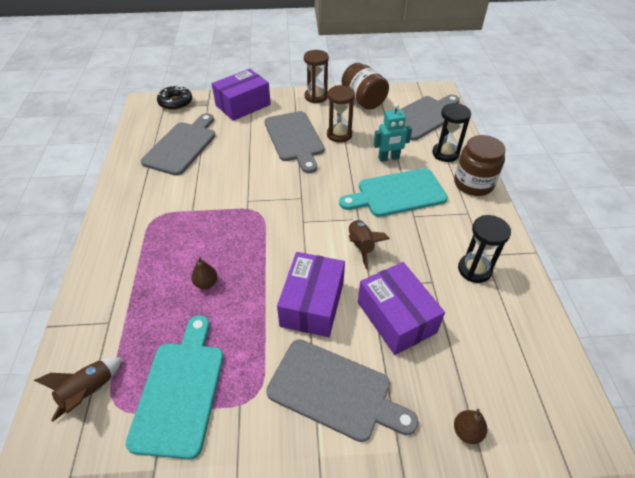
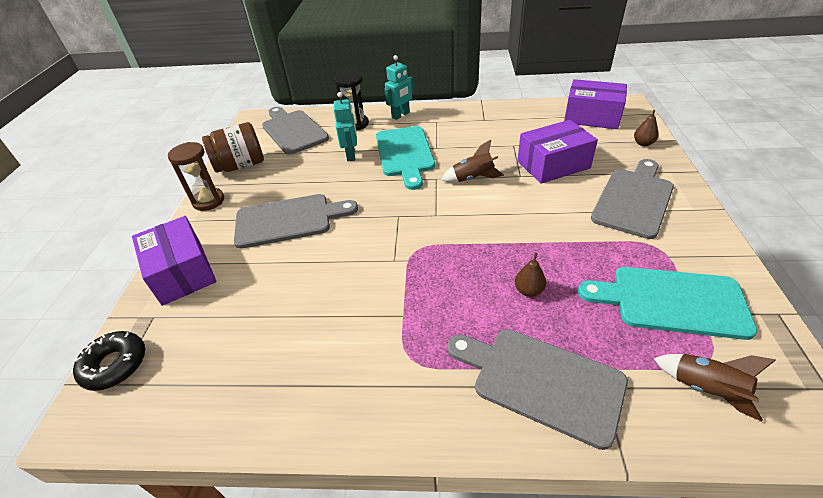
camera: 80 degrees left, 5 degrees down
(182, 146) = (251, 341): grey cutting board -> grey cutting board (541, 381)
(312, 304) = (546, 210): purple box -> purple box (592, 117)
(339, 135) = (297, 185): brown hourglass -> none
(473, 183) = (401, 115): brown jar -> turquoise robot
(474, 269) = (500, 125): black hourglass -> none

